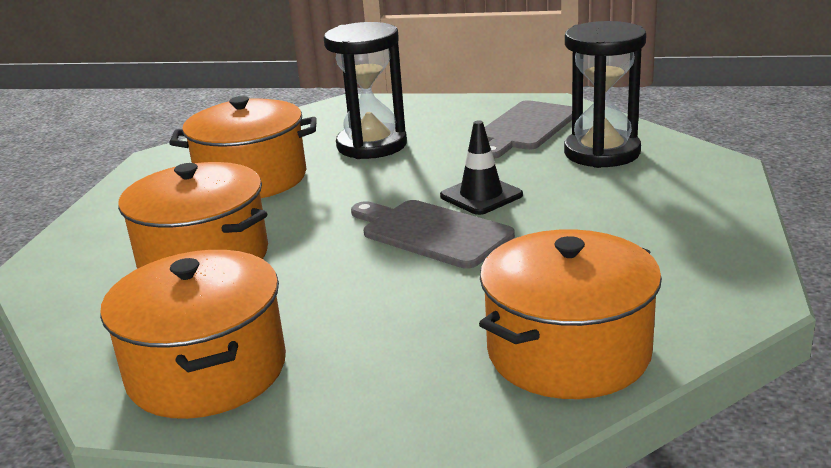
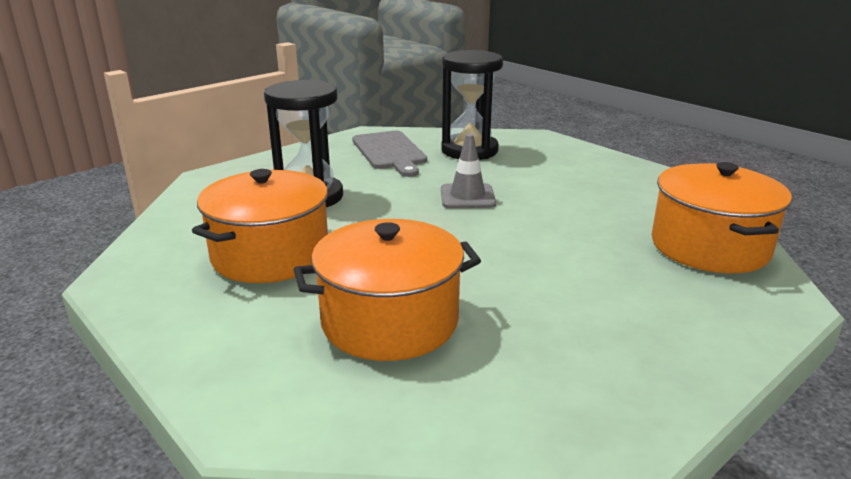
camera: 55 degrees left, 0 degrees up
(207, 370) = (598, 377): orange pot -> none
(432, 233) = (496, 228): grey cutting board -> none
(481, 196) = (467, 197): black traffic cone -> grey traffic cone

